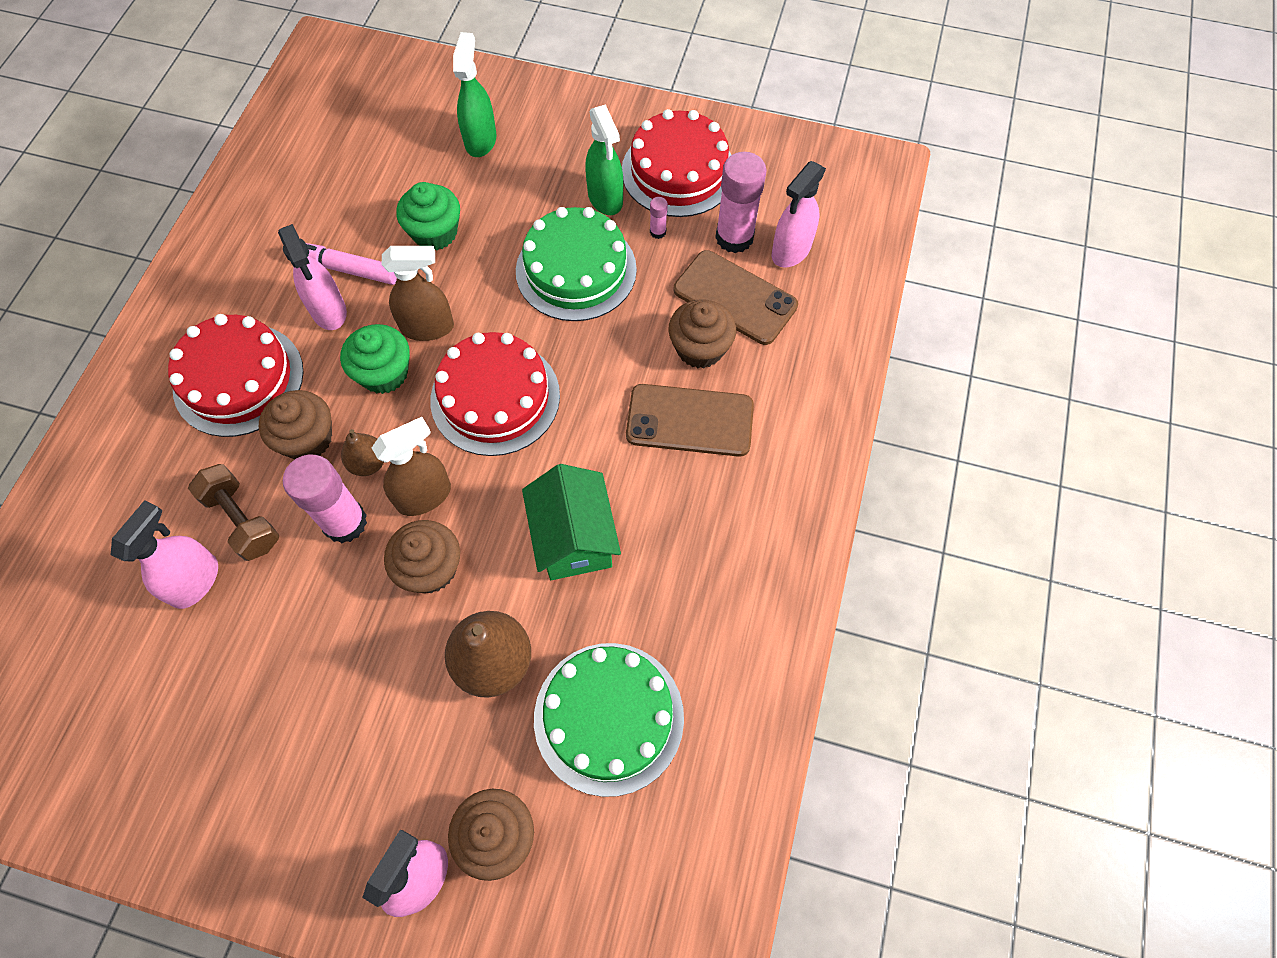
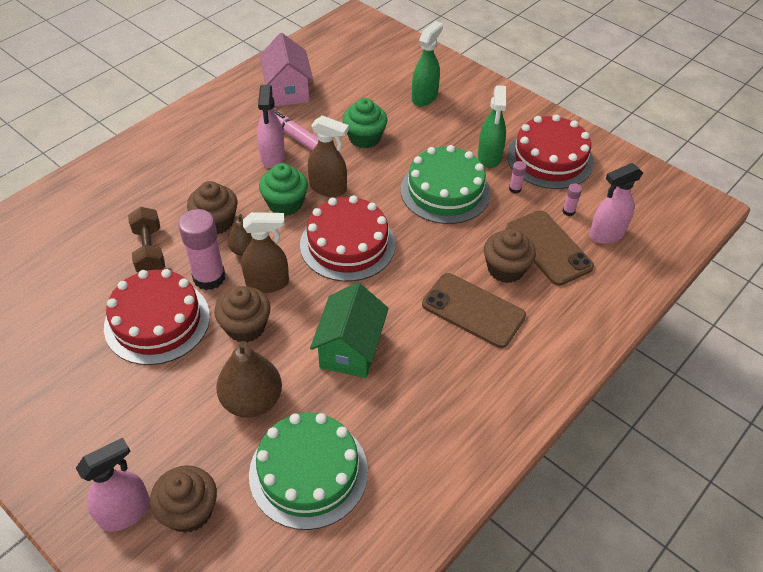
camera: 25 degrees right, 15 degrees down
(195, 581) = (101, 273): pink spray bottle -> none
(238, 379) = (196, 174): red cake -> red cake (157, 321)
(293, 200) = (288, 91): none -> pink house
(734, 237) = (568, 211): pink glue stick -> pink glue stick, size x0.43

